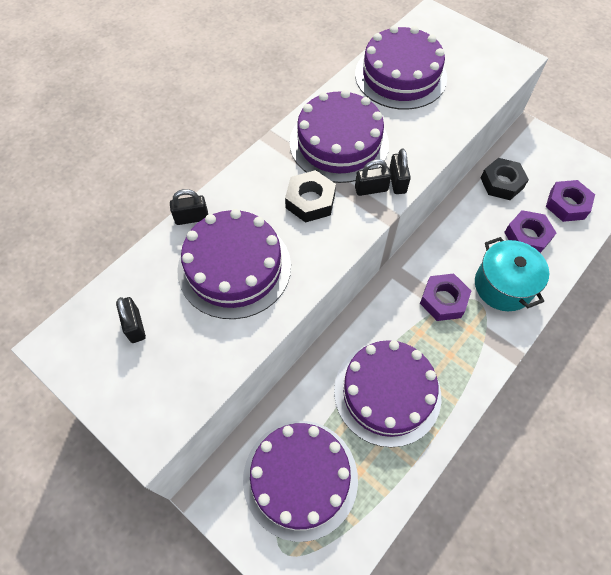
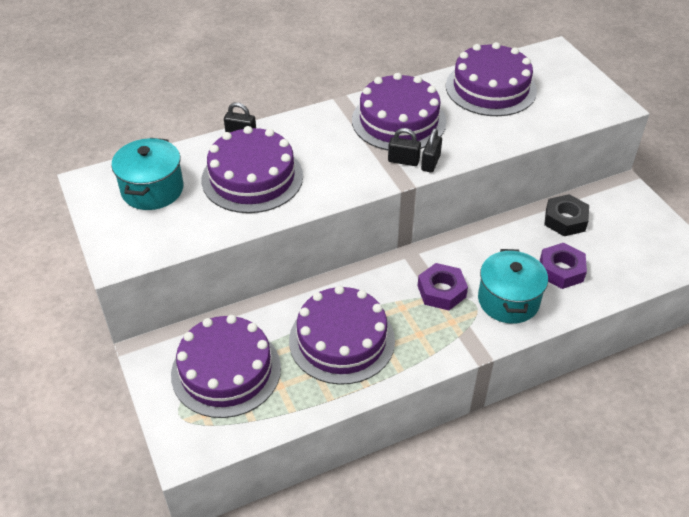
camera: 25 degrees right, 15 degrees down
(135, 326) = (152, 189): black padlock -> turquoise pot
(310, 201) = (345, 153): black nut -> none
(567, 205) = (622, 259): purple nut -> none

